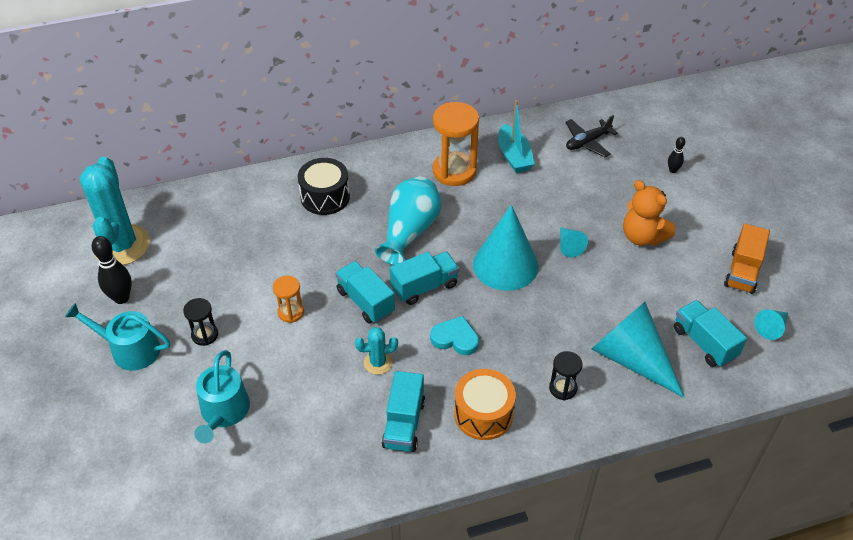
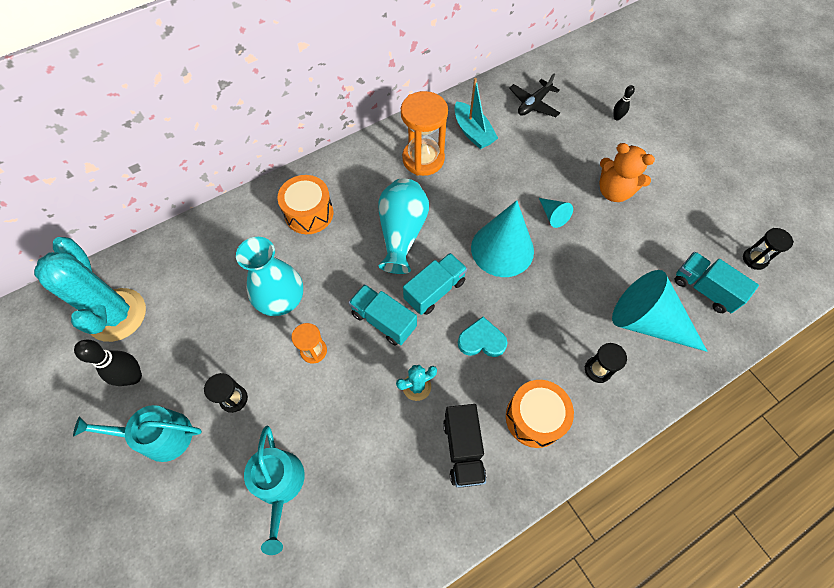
camera: 15 degrees left, 15 degrees up
(274, 263) = (281, 299): none -> turquoise vase
(325, 197) = (309, 213): black drum -> orange drum
(404, 424) = (463, 449): turquoise truck -> black truck
(742, 271) = (711, 207): orange truck -> none
(771, 327) = (754, 259): turquoise cone -> black hourglass

